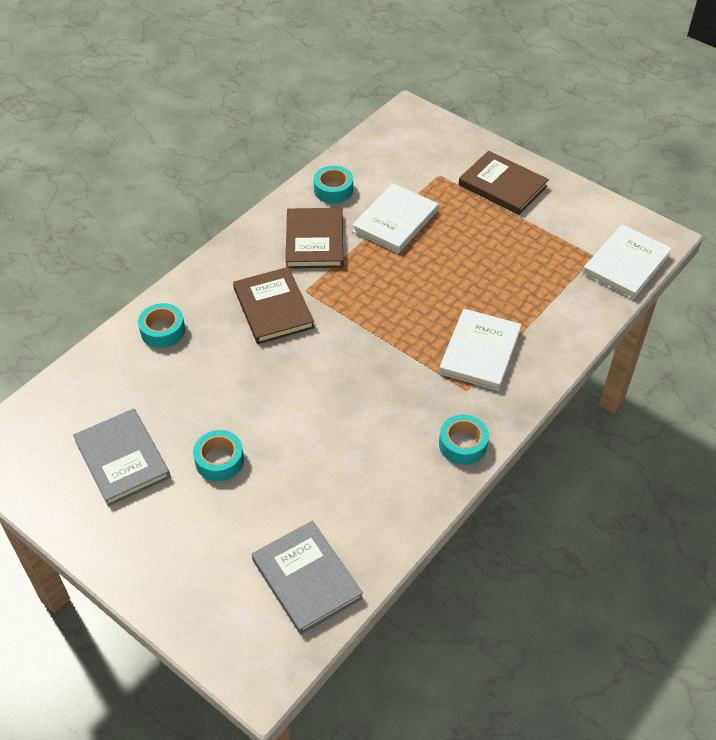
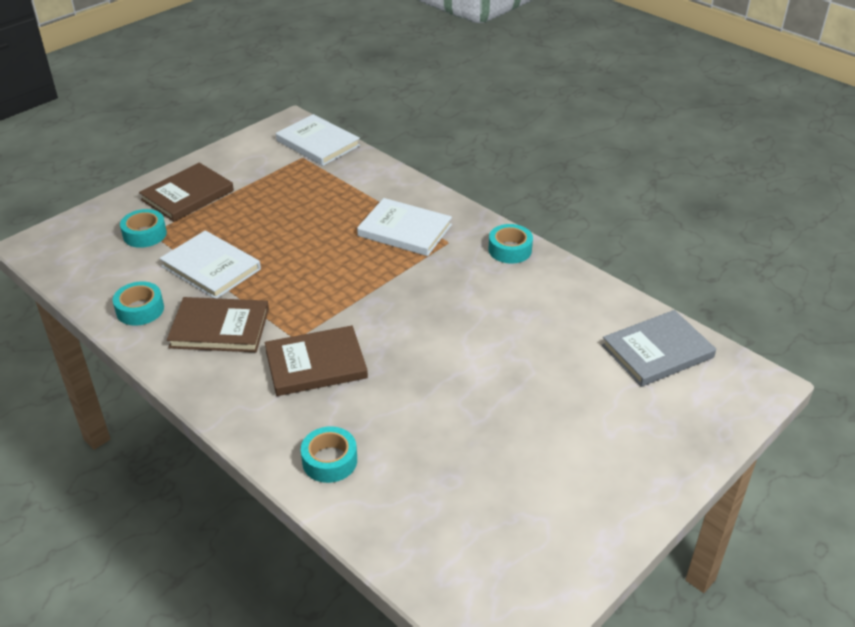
camera: 85 degrees left, 10 degrees down
(122, 459) = (521, 492): grey book -> none
(219, 460) = (524, 410): turquoise tape -> turquoise tape (145, 234)

